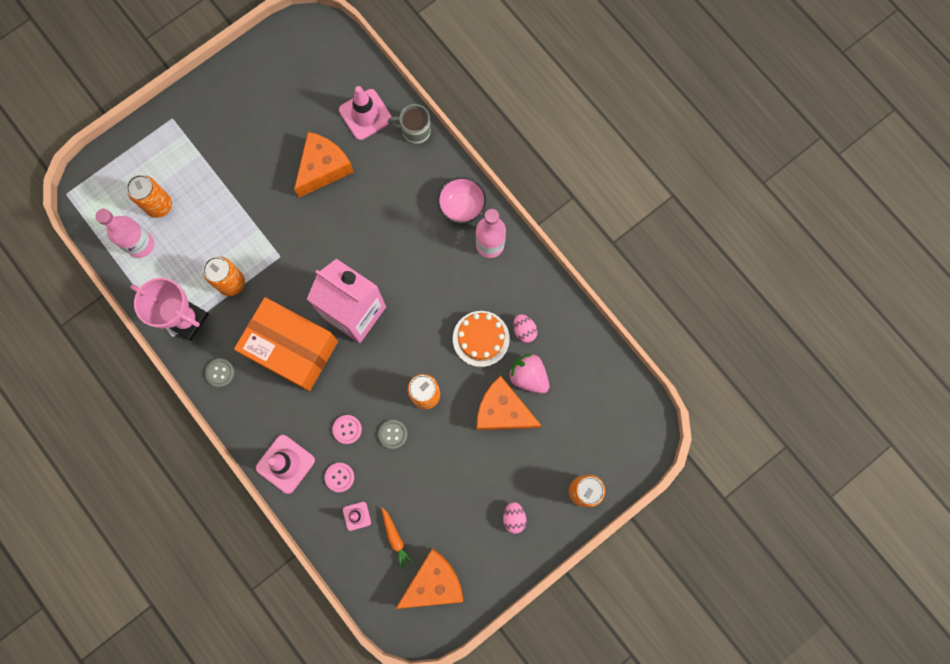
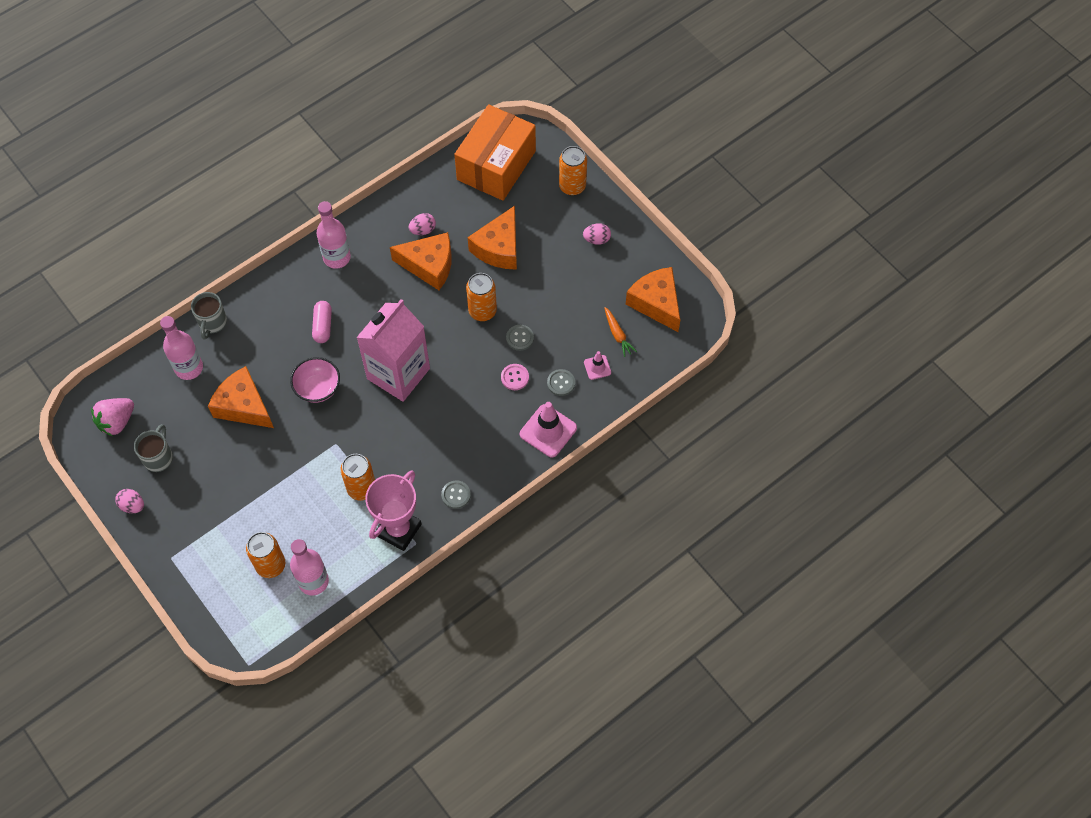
camera: 90 degrees left, 15 degrees down
(225, 80) = (132, 505): none -> pink egg
(272, 97) = (158, 457): none -> grey mug
(292, 349) = (433, 429): orange box -> orange box (496, 165)
(339, 477) = (561, 383): pink button -> grey button
(365, 114) = (189, 368): pink traffic cone -> pink bottle
(395, 538) = (617, 334): orange carrot -> orange carrot turned 90 degrees clockwise
(410, 236) = (323, 326): none -> pink capsule
(462, 206) = (296, 281): pink bowl -> pink bowl (318, 388)
(481, 338) = (429, 265): orange cake -> orange cheese
(528, 376) = (466, 227): pink strawberry -> pink strawberry (117, 422)

